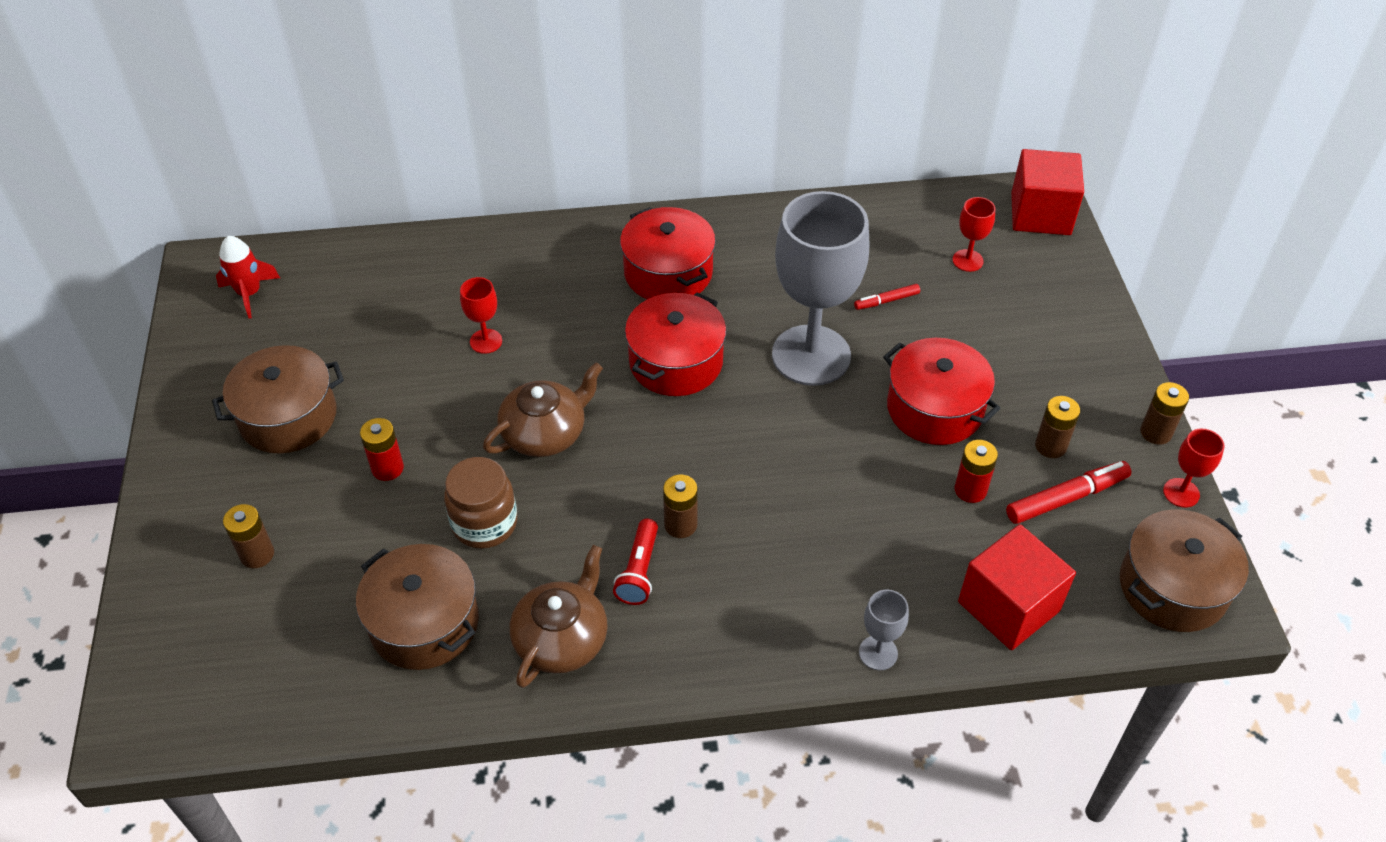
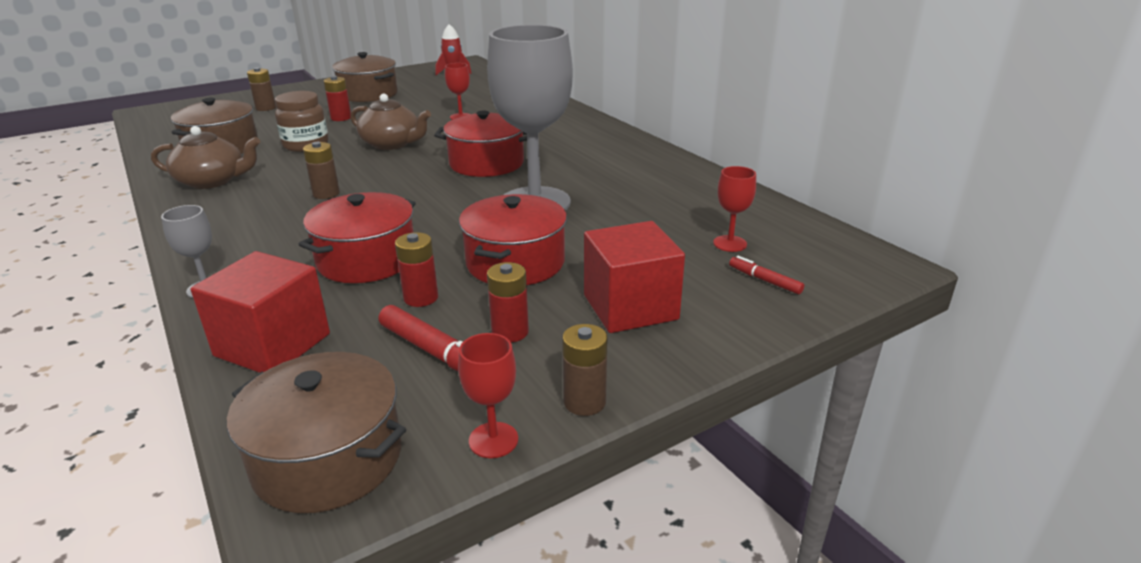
camera: 65 degrees right, 20 degrees down
(639, 571) = (277, 190): red flashlight -> none
(668, 273) = (574, 145): red pot -> red pot (367, 260)
(886, 301) = (631, 219): red marker -> red marker (764, 280)
(1040, 214) = (852, 268): red cube -> red cube (630, 307)
(1050, 446) = (510, 332): brown battery -> red battery

